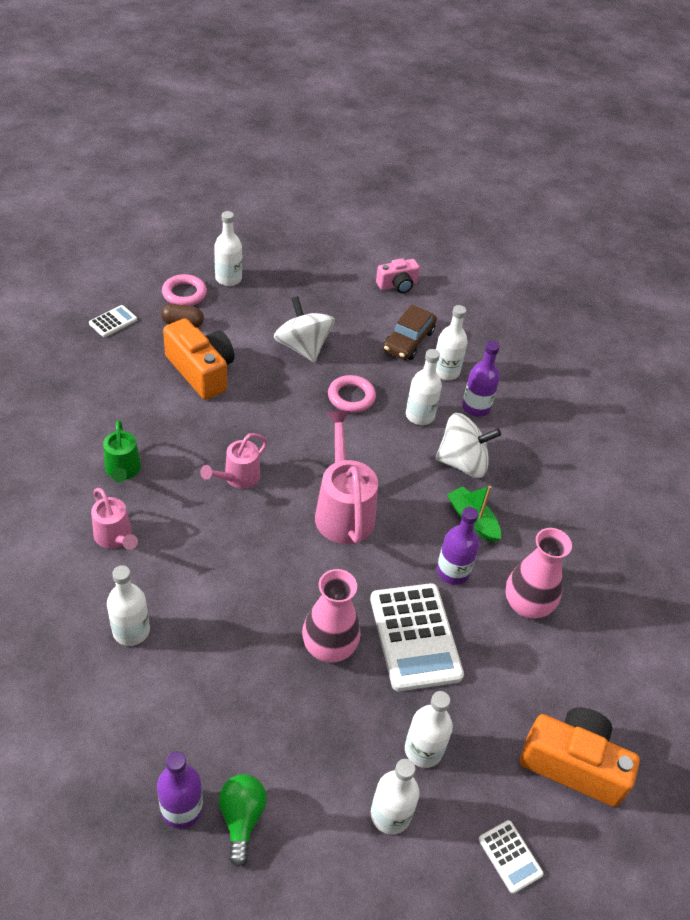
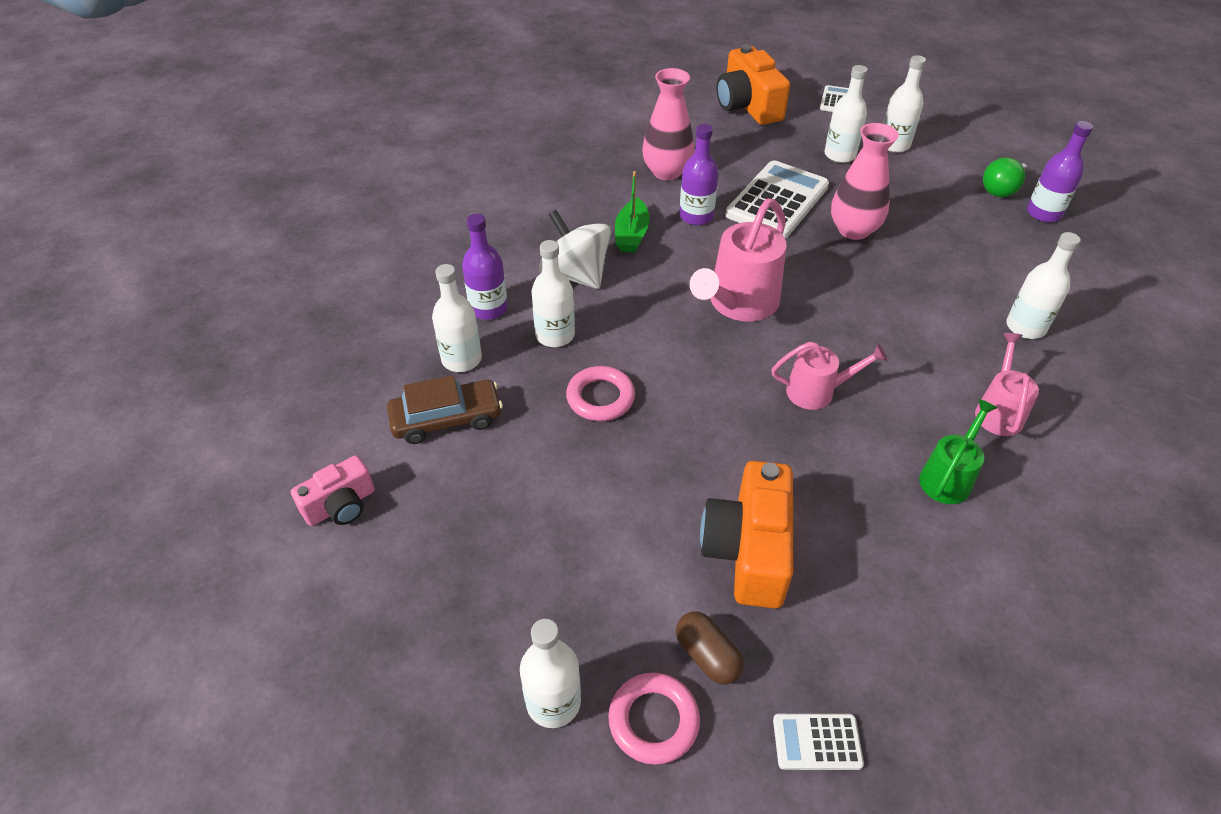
camera: 130 degrees left, 0 degrees up
(303, 347) = (580, 497): white spinning top -> none
(397, 285) = (341, 505): pink camera -> pink camera turned 120 degrees clockwise

